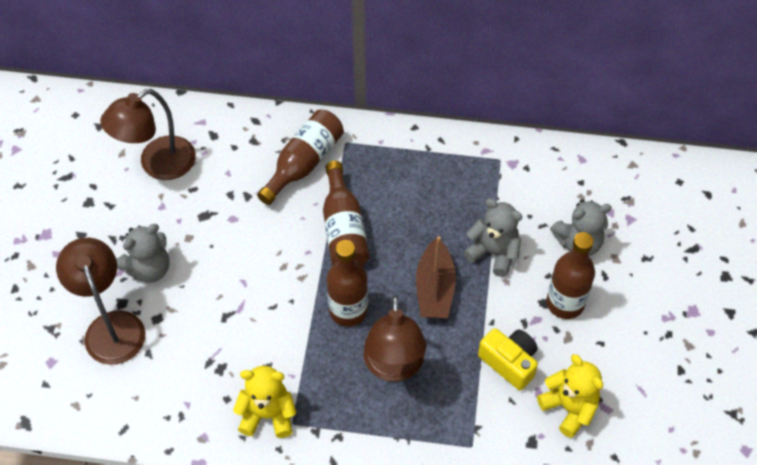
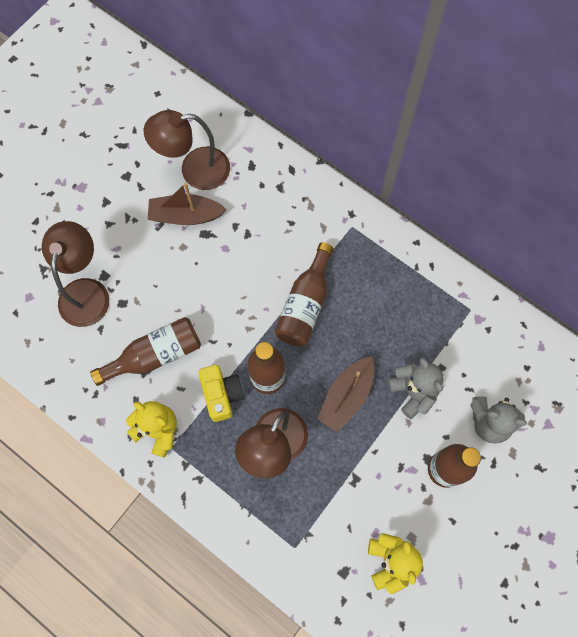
camera: 30 degrees right, 15 degrees up
(149, 269) = (139, 258): grey teddy bear -> none
(174, 209) = (186, 215): none -> brown boat
(303, 163) = (307, 228): brown bottle -> brown bottle (155, 355)
(509, 362) = (367, 495): yellow camera -> yellow camera (222, 394)

